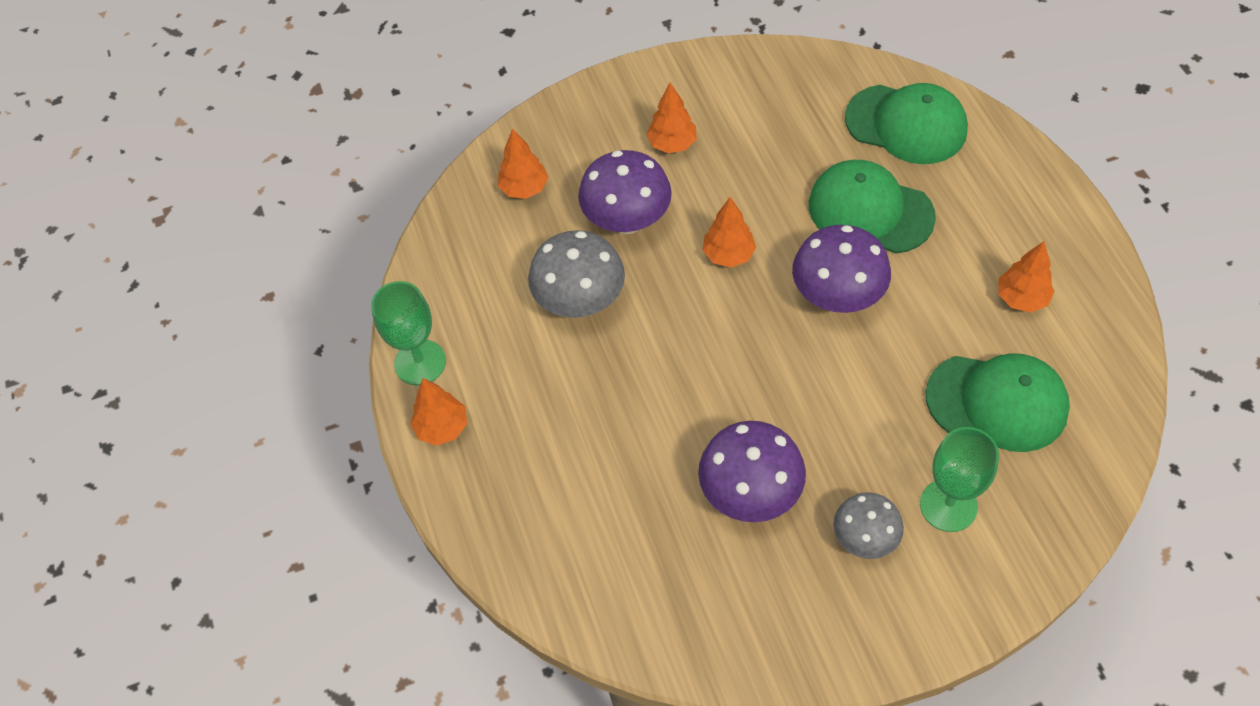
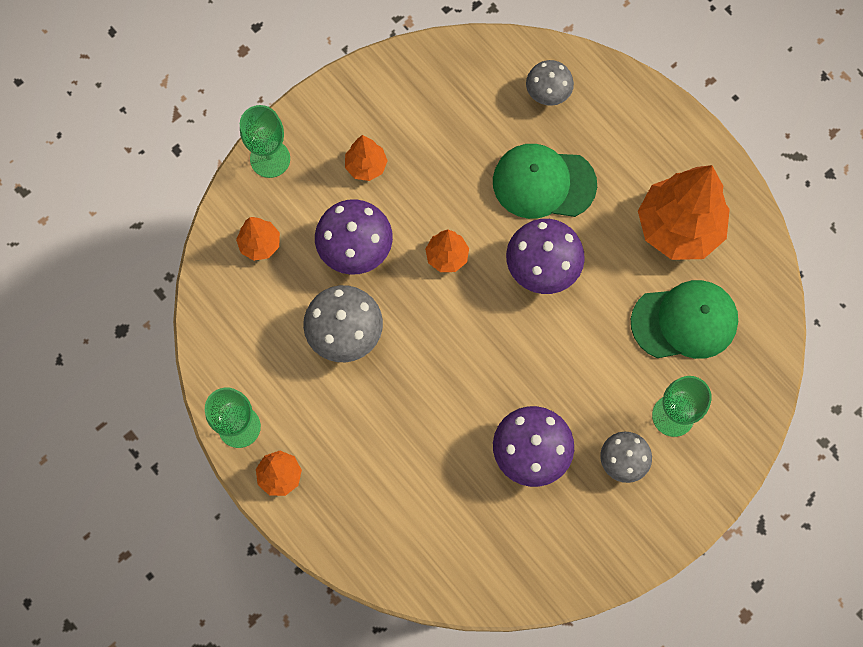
camera: 25 degrees left, 15 degrees up
(570, 112) = (270, 159): none -> green goblet
(906, 124) = (547, 93): green cap -> grey mushroom
(1021, 298) = (678, 228): orange tree -> orange tree, size x2.08

